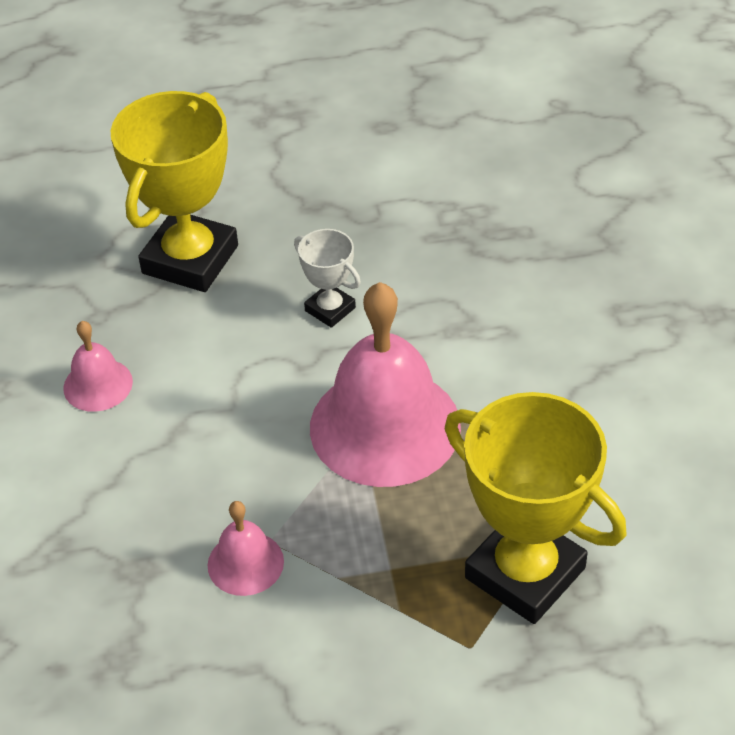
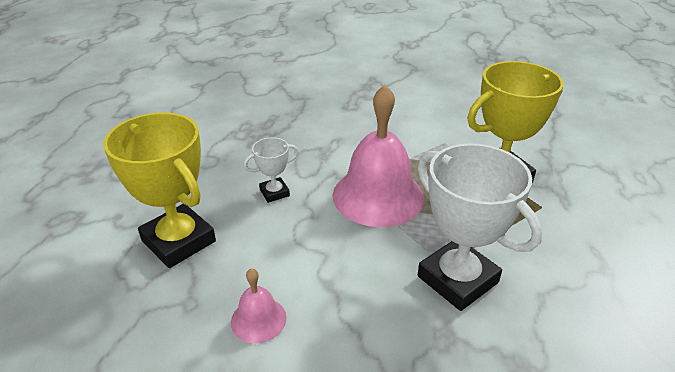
camera: 70 degrees left, 10 degrees down
(245, 563) = (457, 279): pink bell -> white trophy

